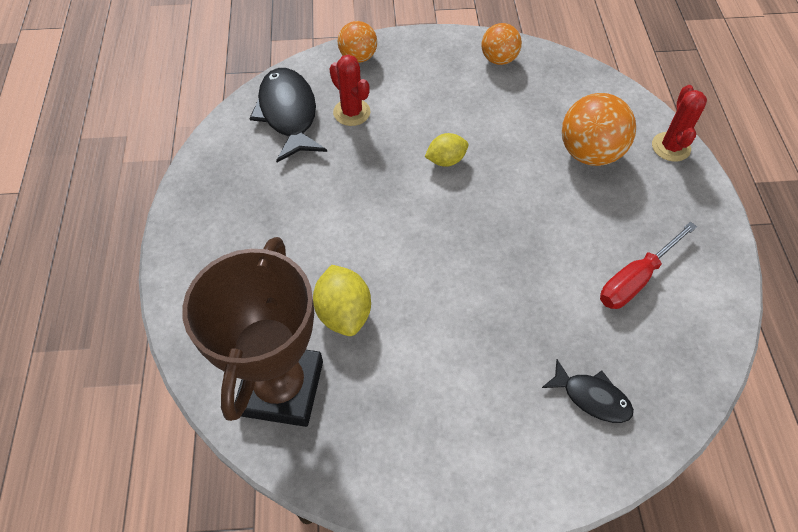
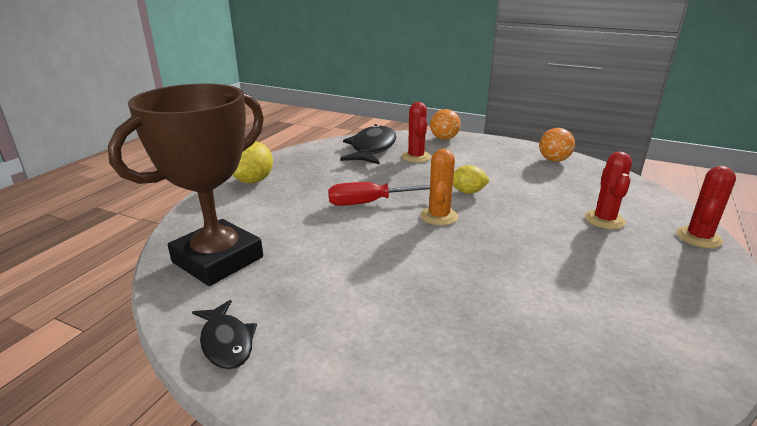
camera: 30 degrees right, 30 degrees down
(344, 313) = (308, 239): yellow lemon -> yellow lemon (253, 180)
(444, 216) = (439, 216): none -> orange cactus
(589, 153) = (604, 220): orange ball -> red cactus
(592, 397) = (487, 373): black fish -> black fish (226, 342)
(635, 279) = (603, 306): red screwdriver -> red screwdriver (370, 202)

